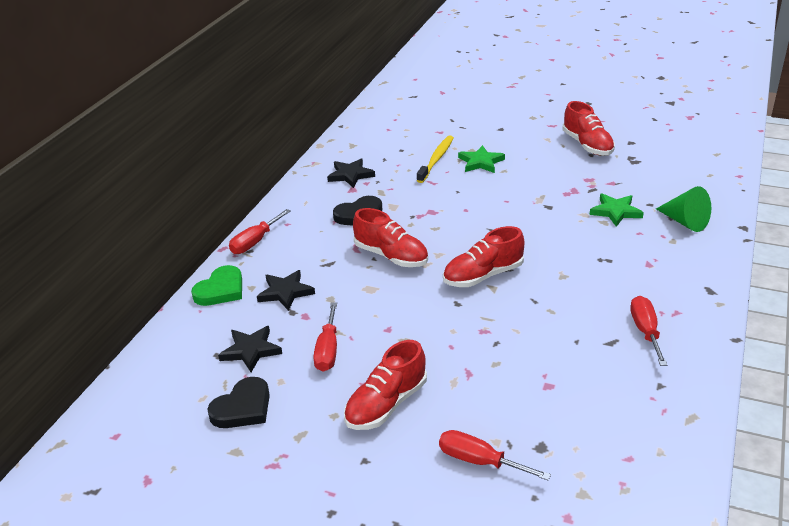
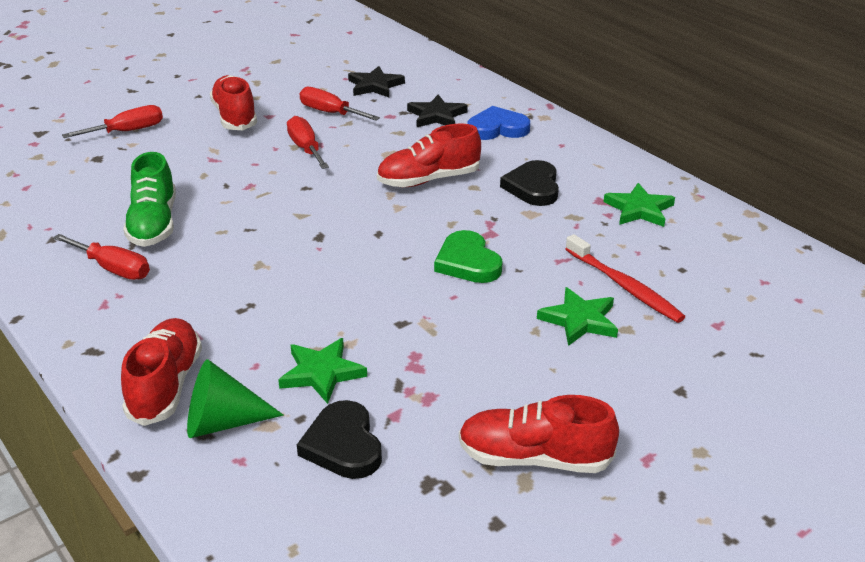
camera: 120 degrees right, 0 degrees up
(221, 290) = (477, 91): green heart -> green heart (467, 262)
(243, 408) = (314, 70): black heart -> black heart (343, 445)
(255, 242) = (543, 121): red screwdriver -> red screwdriver (306, 148)
(284, 257) = (497, 128): none -> blue heart
(350, 175) = (639, 209): black star -> green star
(436, 159) = (624, 286): yellow toothbrush -> red toothbrush
(483, 276) = (327, 217): red shoe -> red shoe (166, 385)
(582, 346) = (154, 224): none -> green shoe

